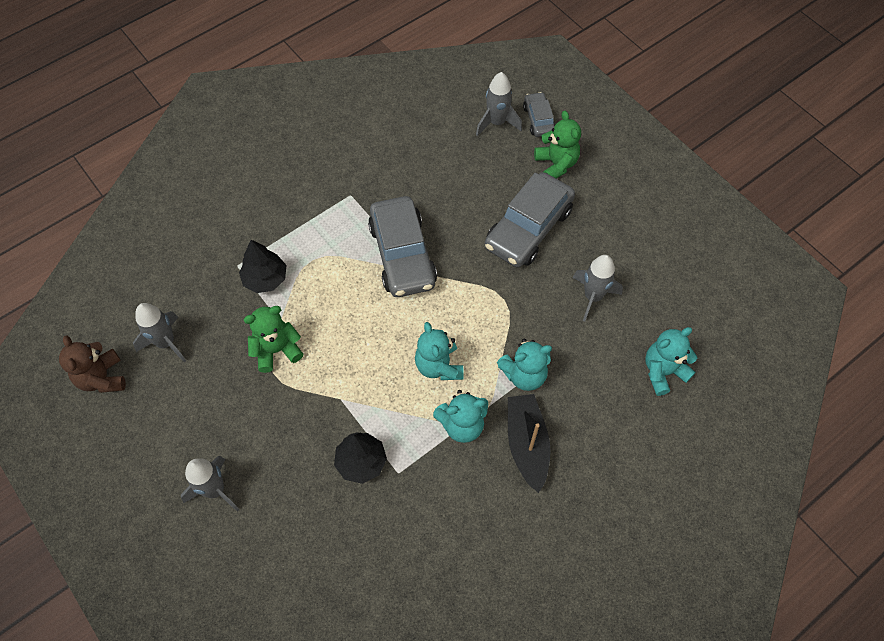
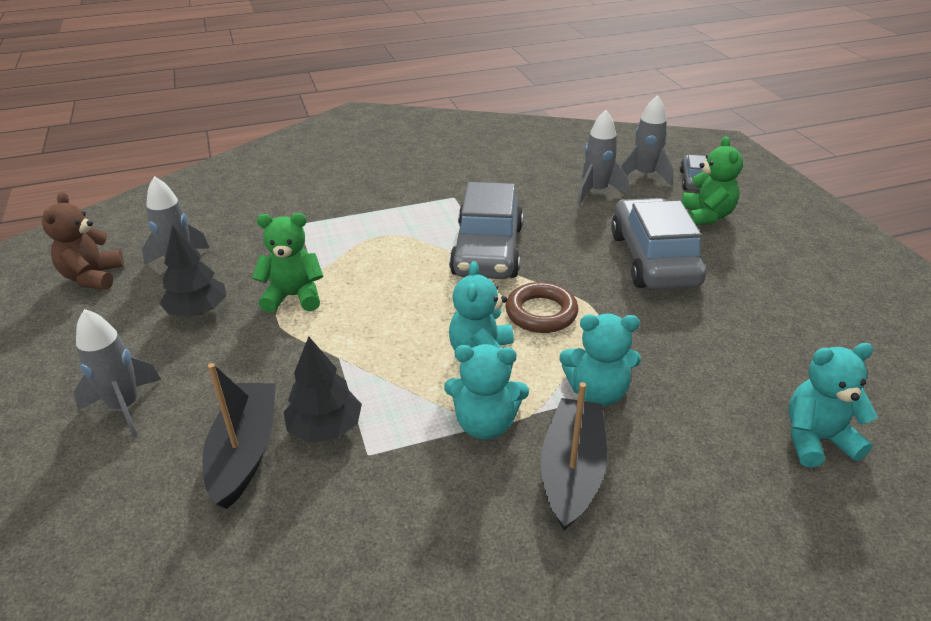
camera: 20 degrees right, 25 degrees down
(265, 279) = (322, 239): black tree -> black tree (198, 311)
(318, 497) = (245, 451): none -> black boat
(465, 311) = (541, 313): none -> brown ring
(528, 228) = (653, 259): grey car -> grey car turned 120 degrees clockwise
(593, 297) = (723, 336): grey rocket -> grey rocket (596, 191)

